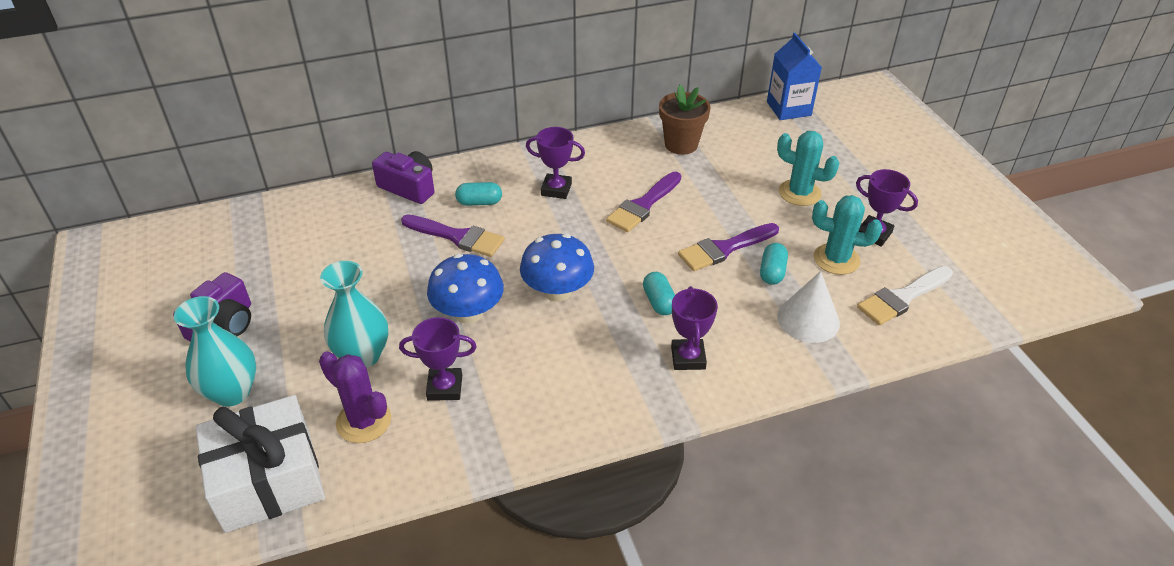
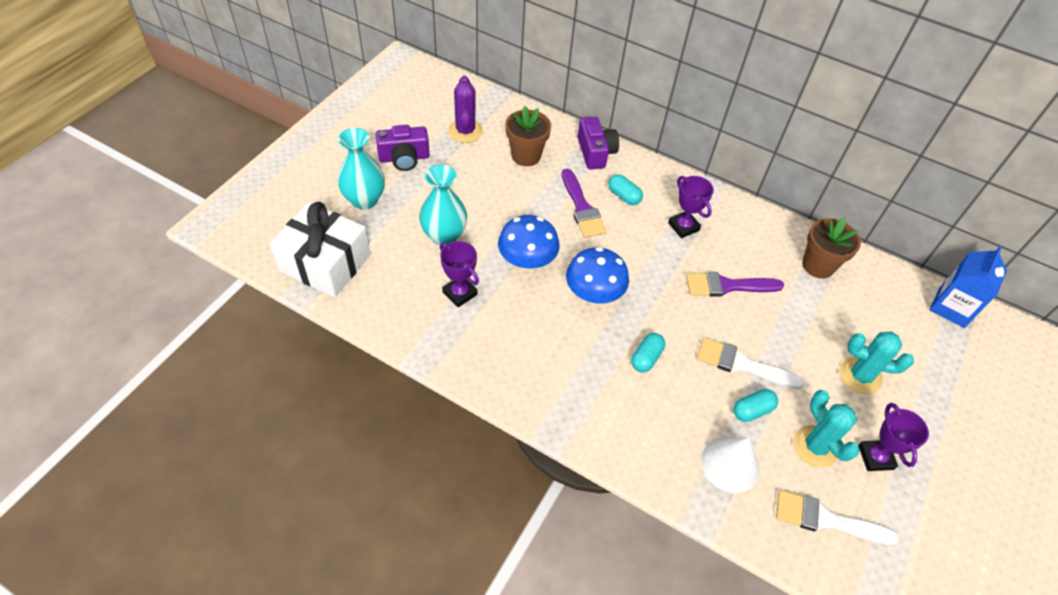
camera: 45 degrees right, 10 degrees up
(349, 234) = (526, 156): none -> brown flower pot
(364, 421) = (400, 273): purple cactus -> purple cactus (465, 131)
(688, 358) = (614, 409): purple trophy -> none
(724, 249) = (741, 364): purple brush -> white brush
(799, 193) = (860, 376): turquoise cactus -> turquoise cactus turned 60 degrees counterclockwise

